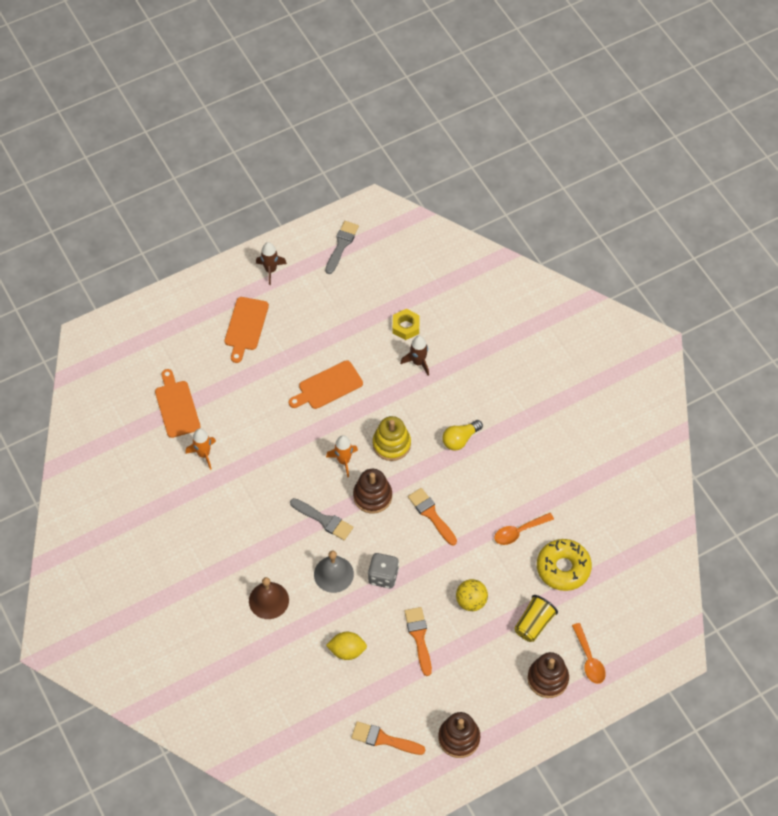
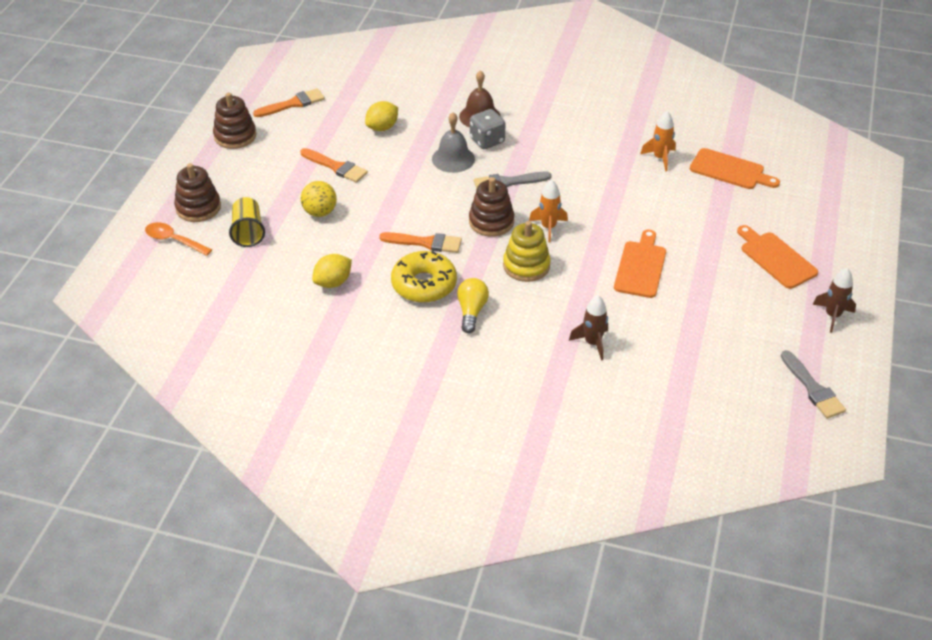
camera: 135 degrees right, 15 degrees down
(383, 576) = (412, 181): grey dice -> grey dice (487, 141)
(406, 327) = (646, 364): yellow nut -> none
(519, 531) = (333, 282): orange spoon -> yellow lemon
(563, 568) = (262, 284): yellow donut -> yellow donut (424, 284)

